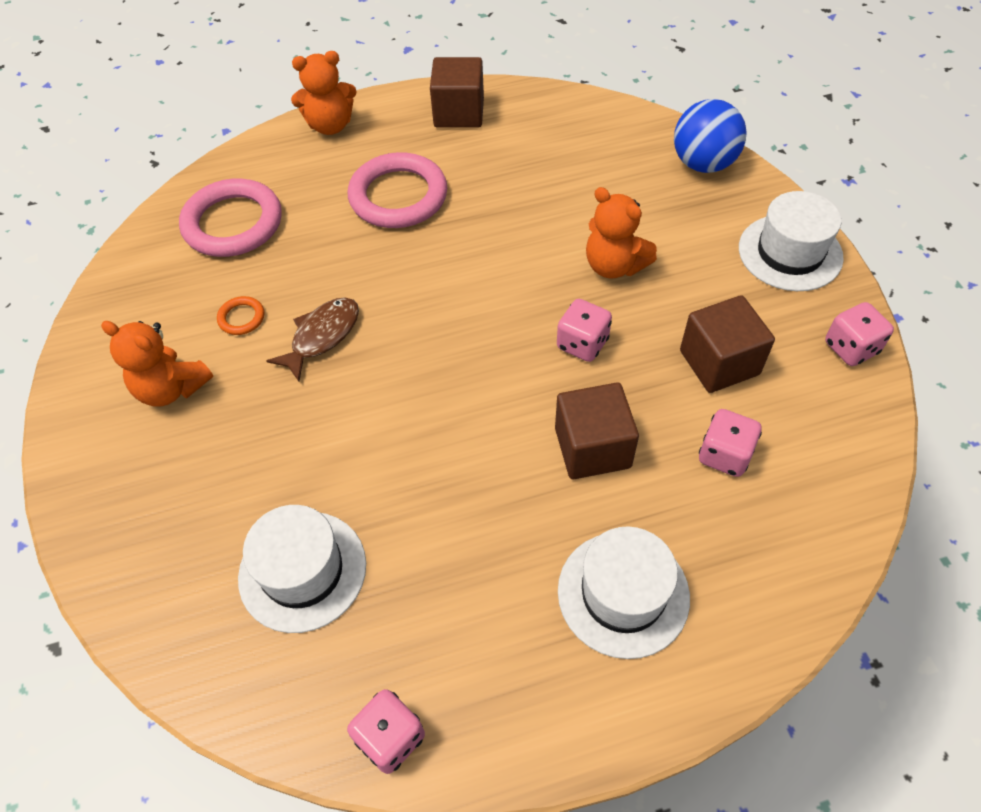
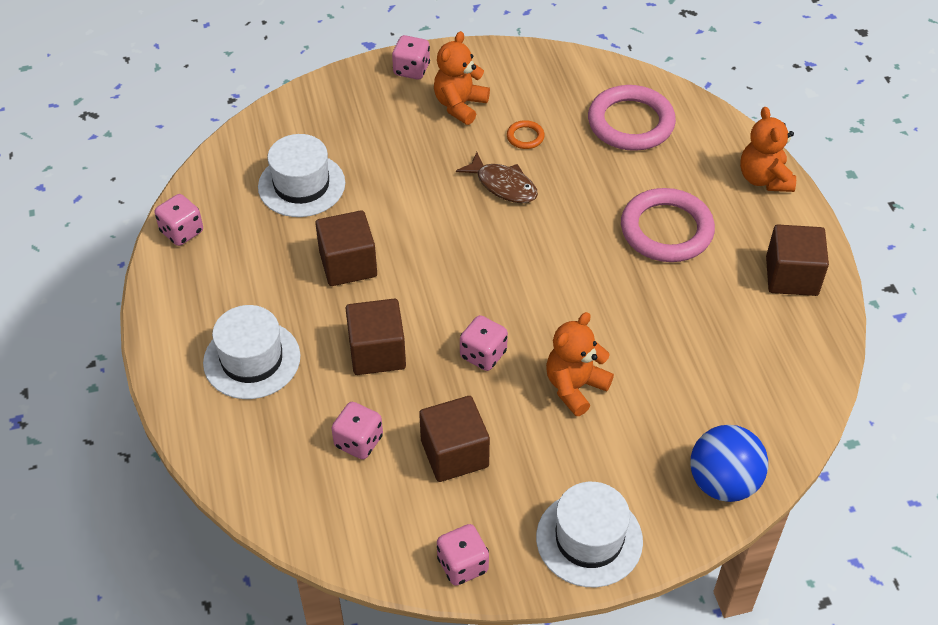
camera: 90 degrees right, 5 degrees down
(87, 450) = (411, 70): none -> pink dice
(452, 494) = (348, 264): none -> brown cube

